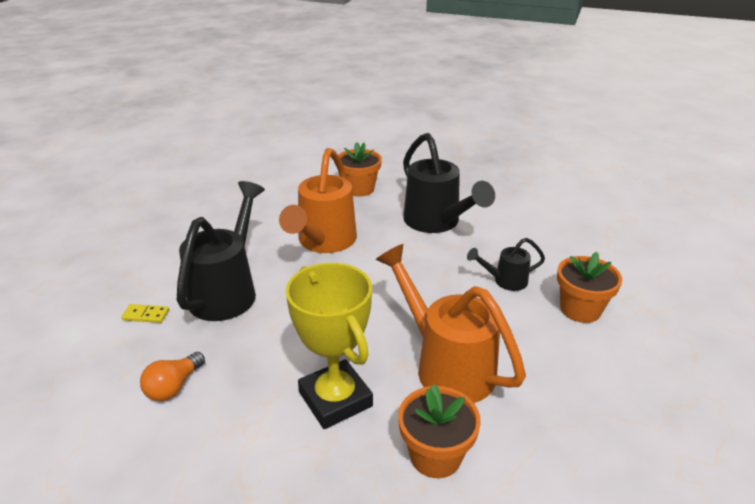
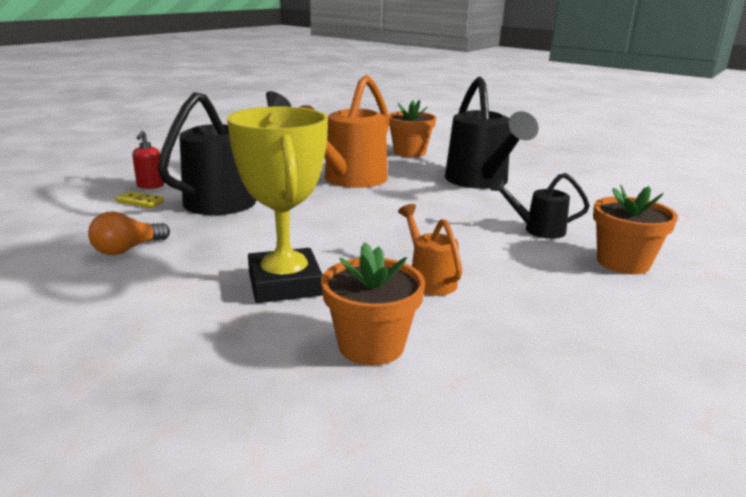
camera: 15 degrees right, 10 degrees down
(142, 288) = (150, 186): none -> red soap dispenser
(446, 365) = (429, 279): orange watering can -> orange watering can, size x0.51

